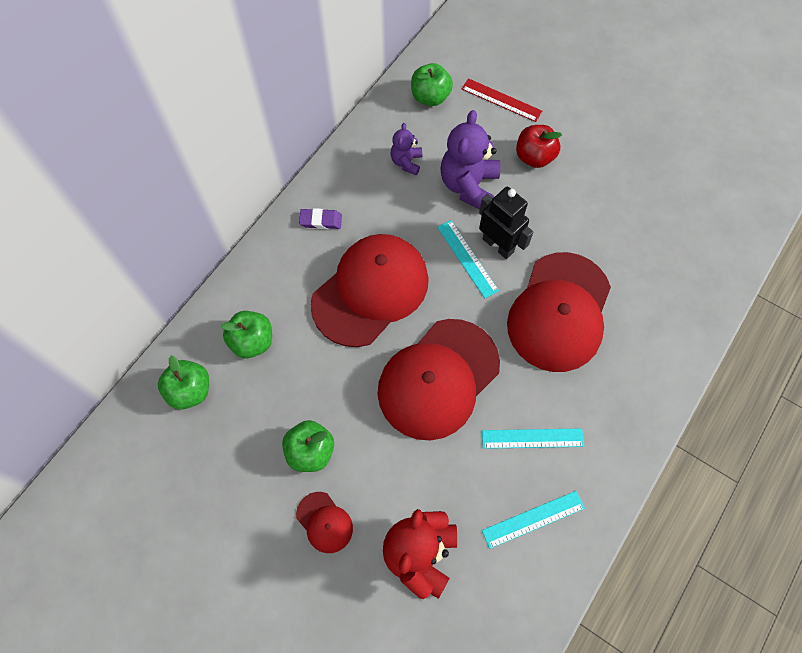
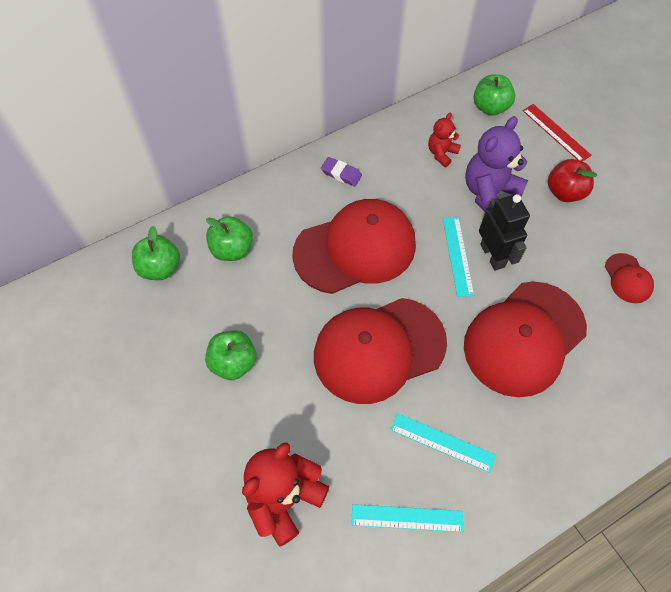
camera: 25 degrees right, 5 degrees down
(324, 522) = (214, 429): red cap -> red cap (628, 278)
(406, 162) = (441, 153): purple teddy bear -> red teddy bear

